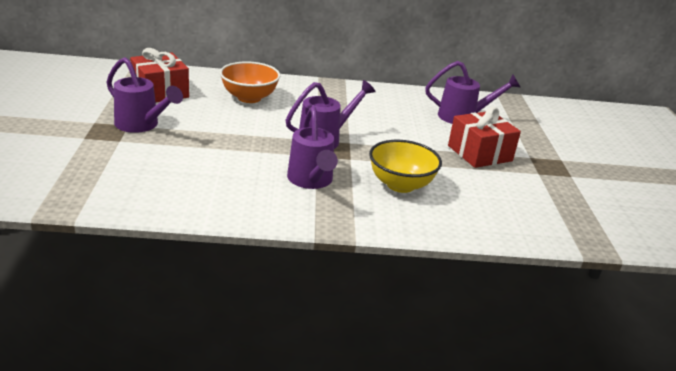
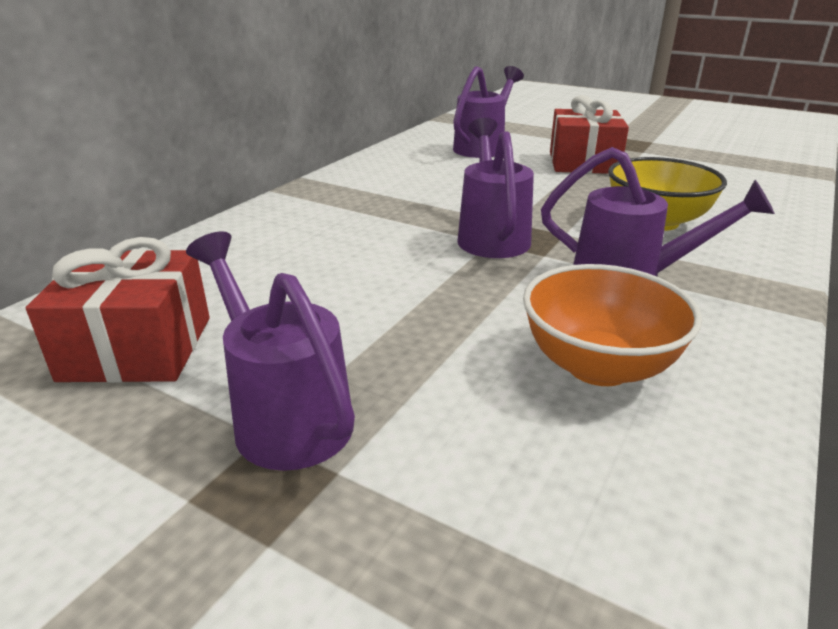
camera: 55 degrees left, 0 degrees up
(141, 125) = (284, 414): purple watering can -> purple watering can turned 105 degrees counterclockwise
(249, 98) = (283, 258): orange bowl -> orange bowl (598, 366)

